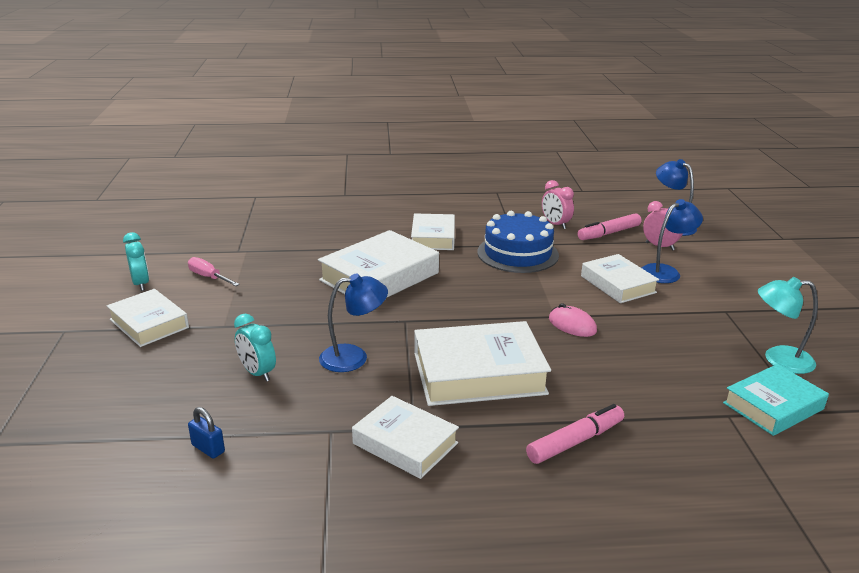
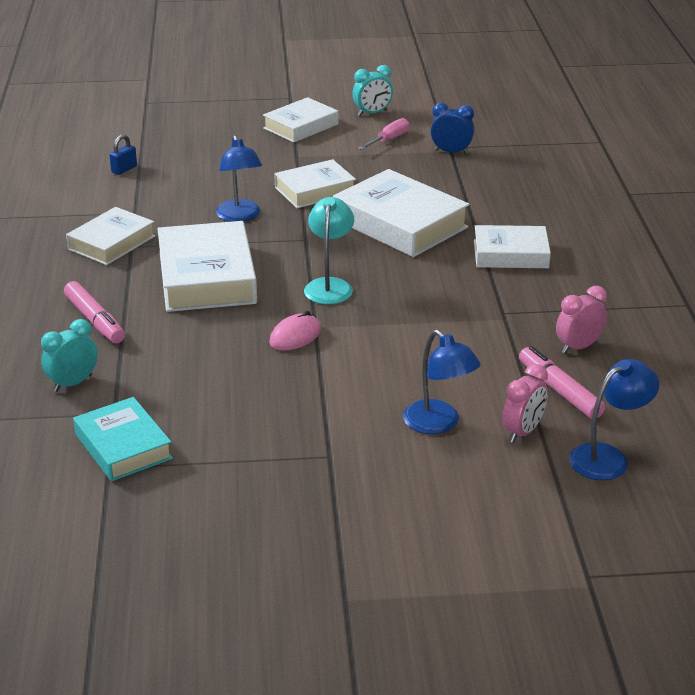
camera: 90 degrees right, 5 degrees up
(249, 250) = (451, 152): none -> blue clock
(257, 373) = (219, 177): turquoise clock -> turquoise clock (73, 383)
(517, 253) = (475, 311): blue cake -> none
(618, 284) = (397, 379): white book -> white book (315, 190)
(778, 359) = (212, 473): turquoise lamp -> turquoise lamp (329, 286)

